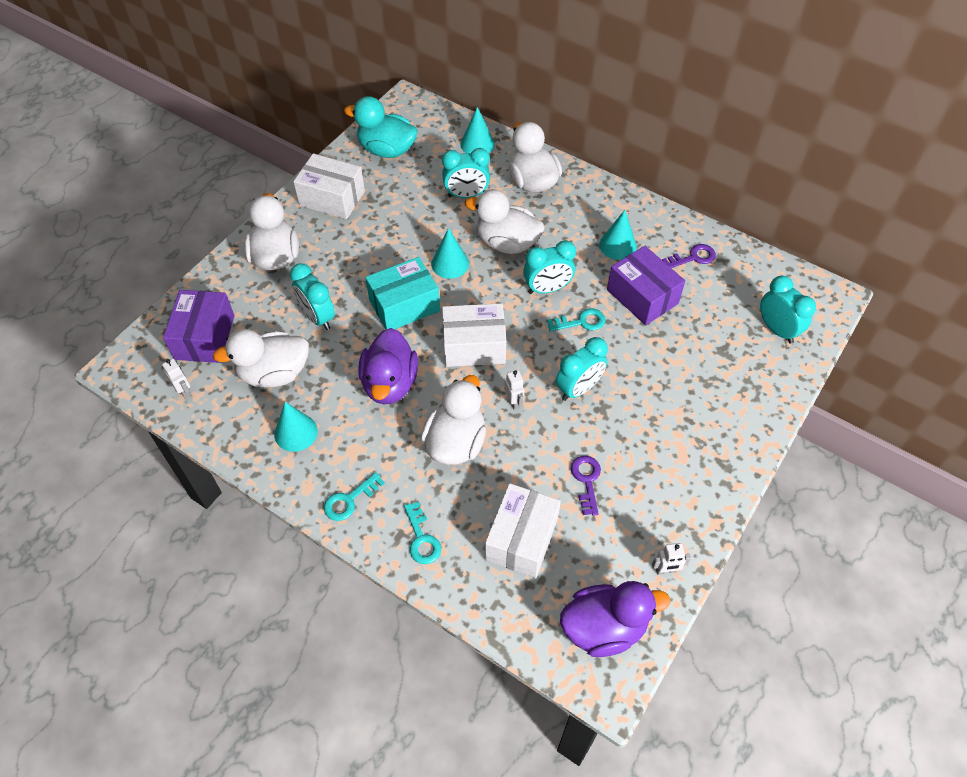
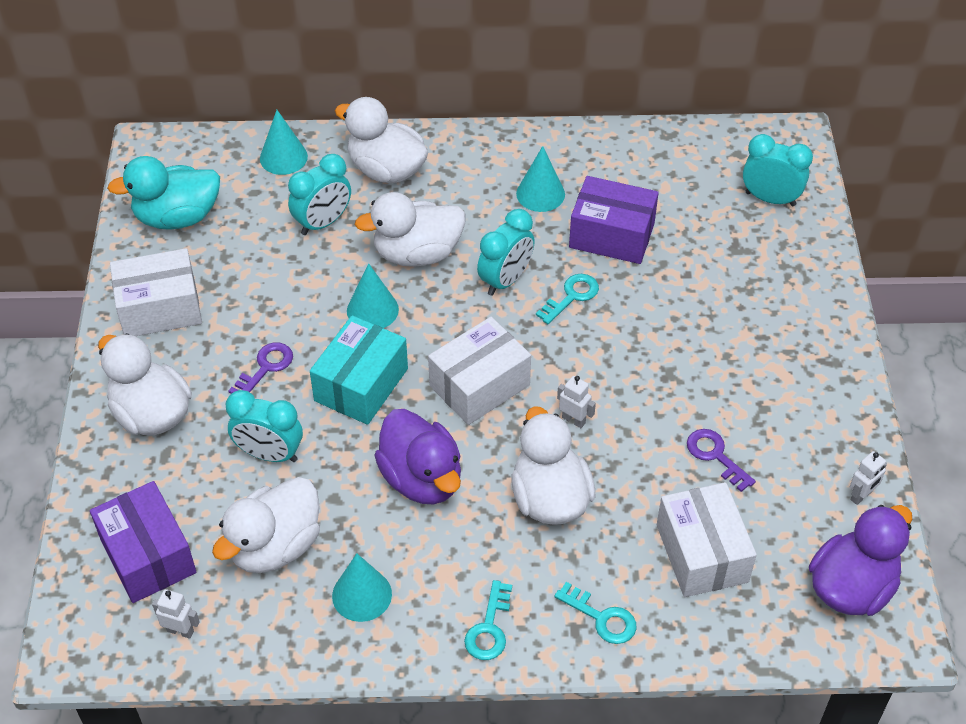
camera: 35 degrees left, 5 degrees down
(578, 389) = (628, 367): turquoise clock -> none
(693, 257) = (628, 167): purple key -> purple key (265, 368)

